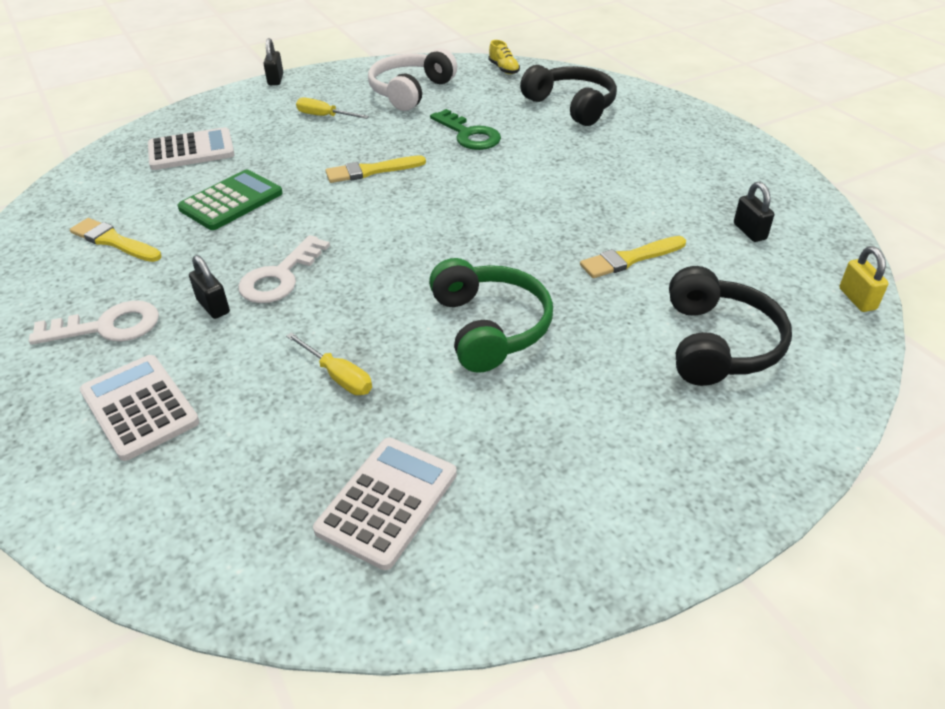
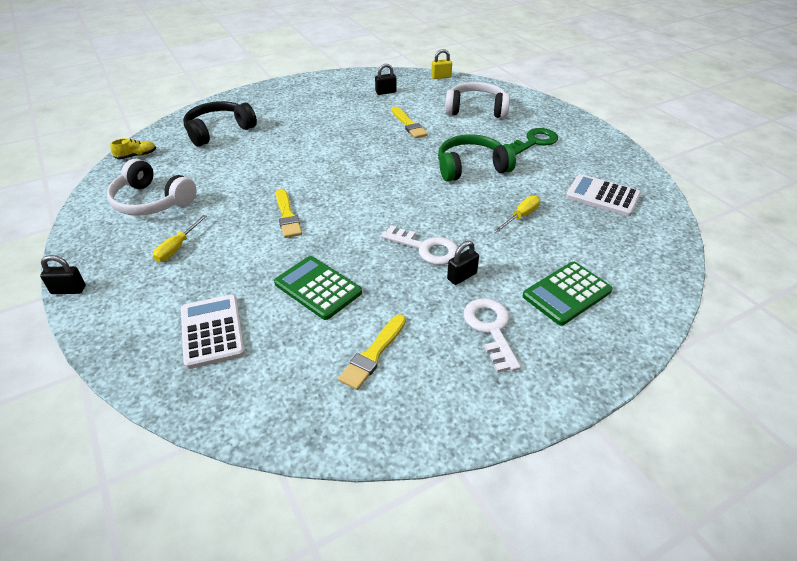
camera: 90 degrees left, 0 degrees up
(140, 407) = (566, 293): white calculator -> green calculator
(469, 135) = (245, 173): green key -> green key (534, 142)
(718, 344) = (476, 109): black headphones -> white headphones

